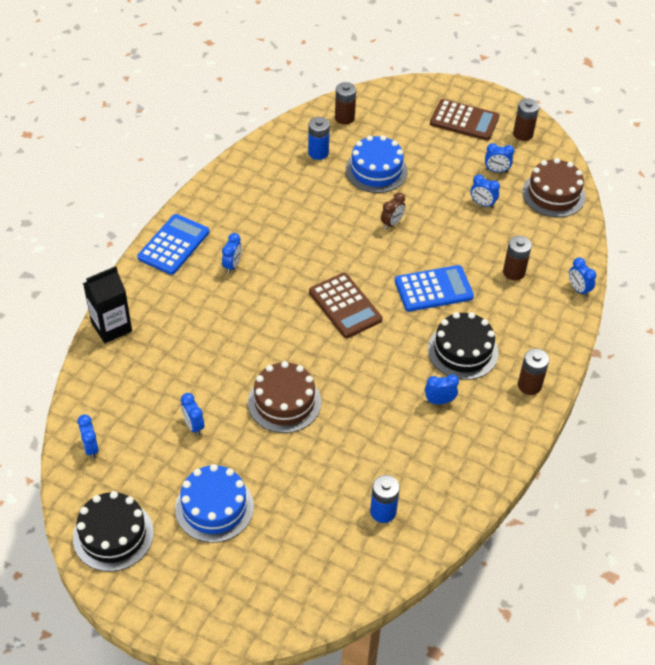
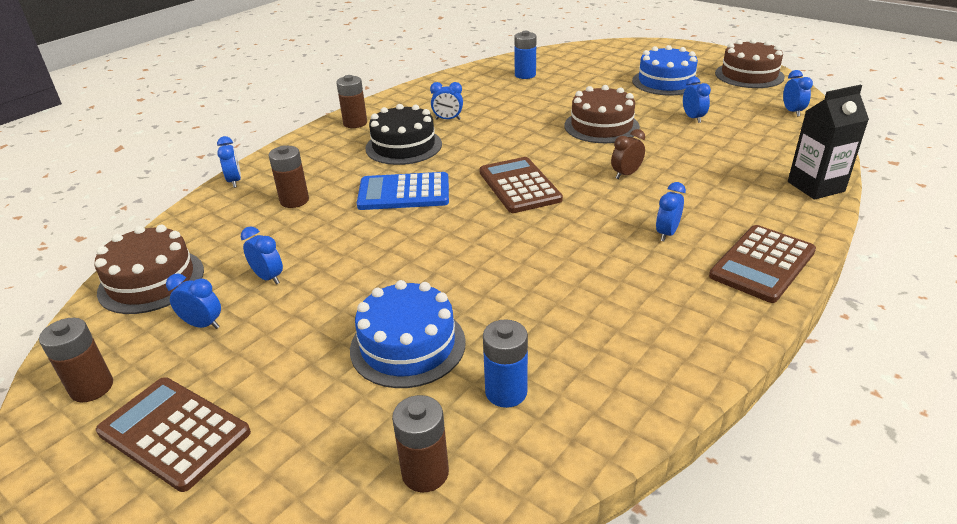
camera: 165 degrees left, 15 degrees down
(113, 535) = (749, 75): black cake -> brown cake
(173, 245) = (762, 264): blue calculator -> brown calculator
(392, 223) = (420, 264): brown clock -> brown clock (626, 174)

